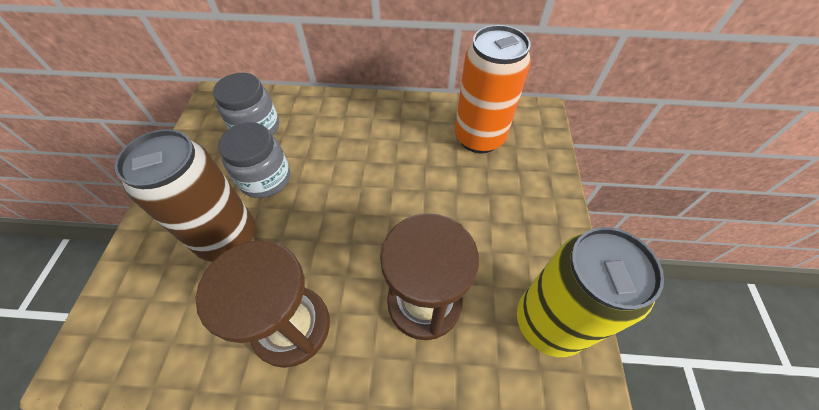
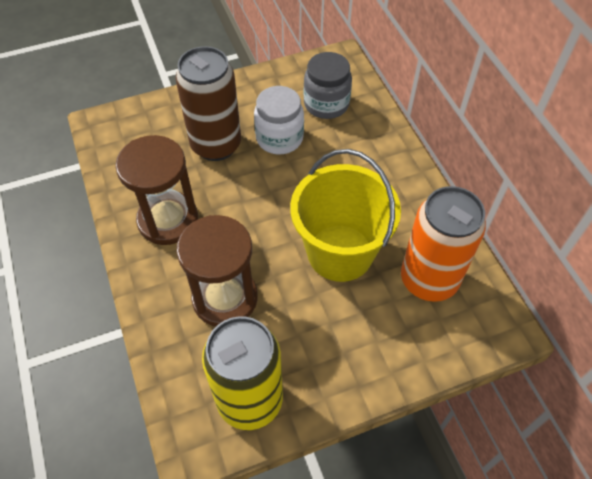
camera: 65 degrees right, 0 degrees up
(265, 179) = (279, 138): grey jar -> white jar
(423, 184) = (340, 252): none -> yellow bucket

